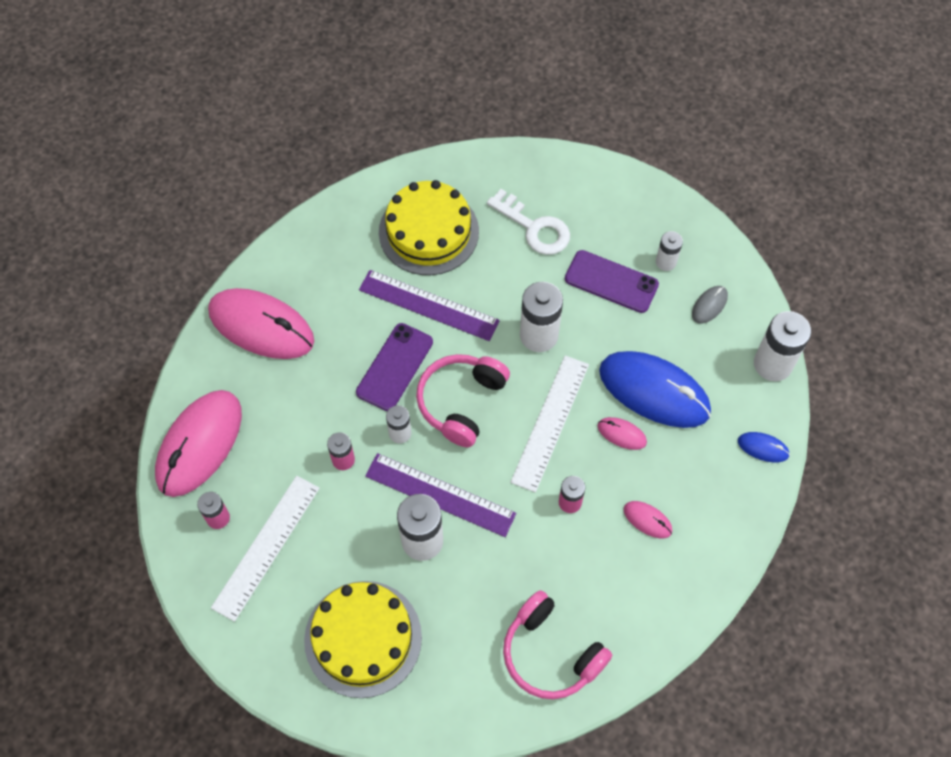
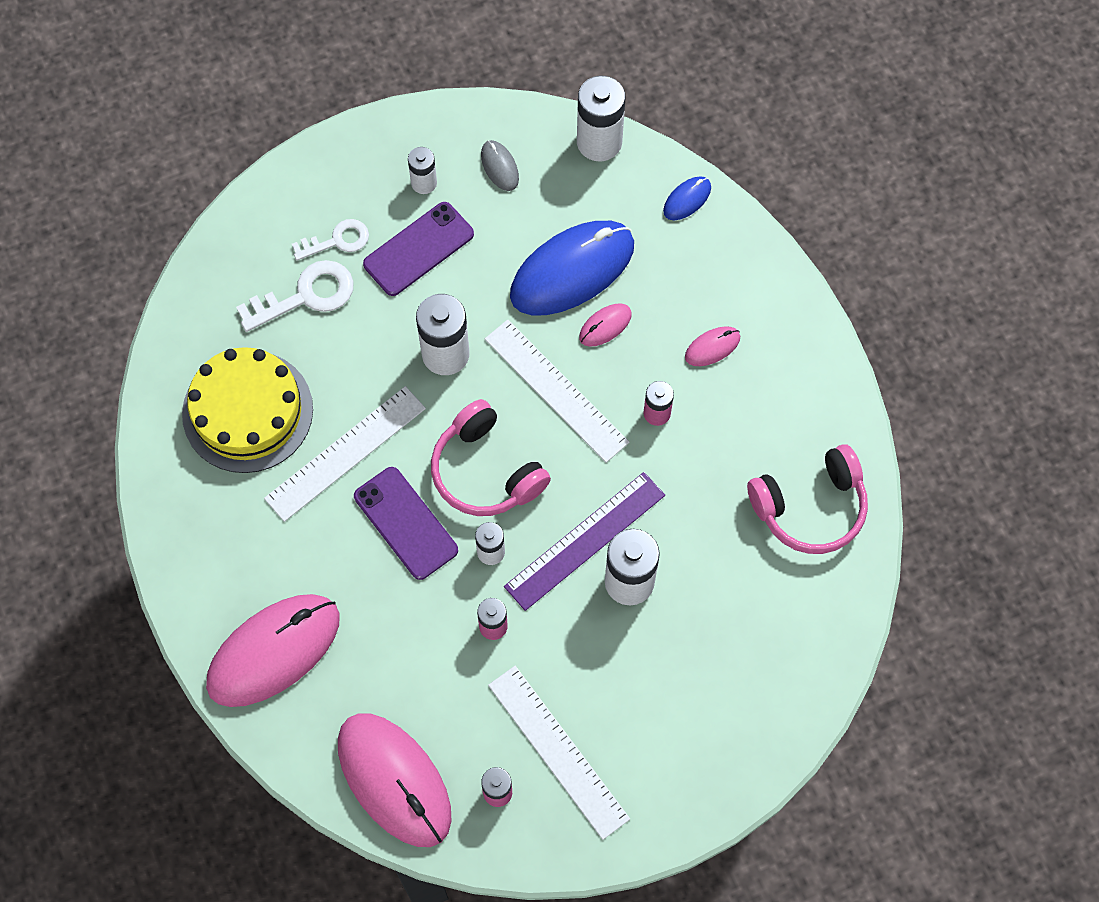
camera: 65 degrees left, 5 degrees up
(363, 638) = (710, 689): yellow cake -> none
(428, 305) = (345, 453): purple ruler -> white ruler
(587, 228) = (337, 241): none -> white key

